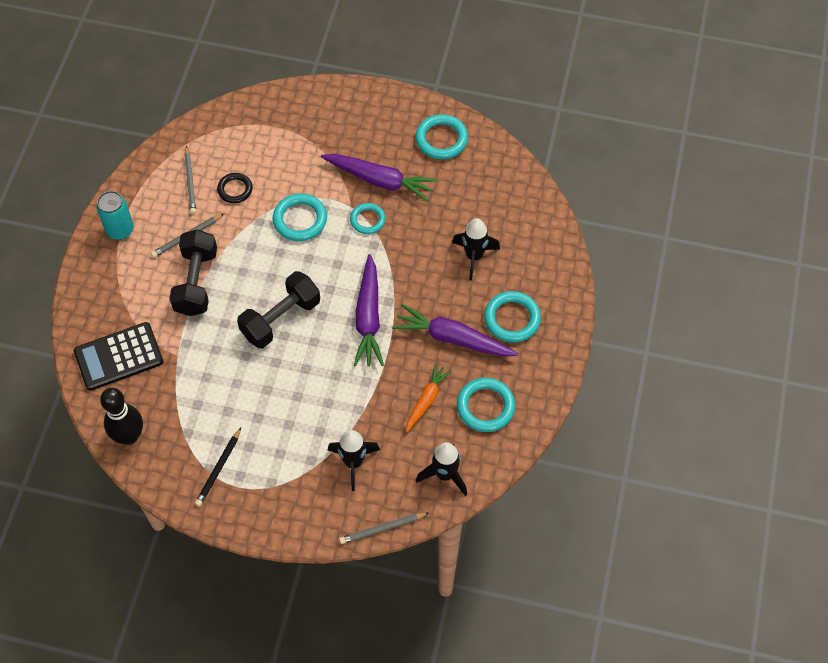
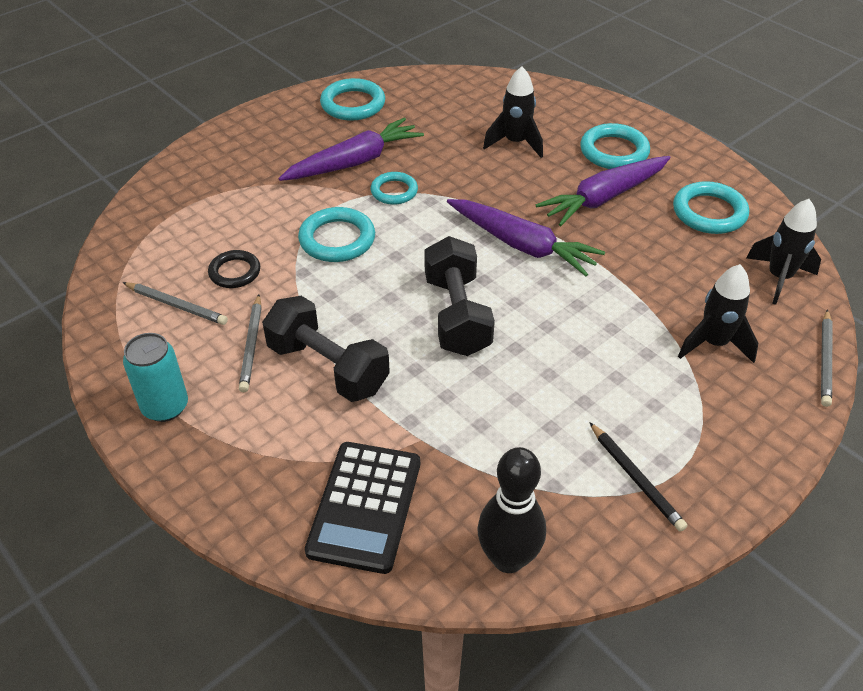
camera: 55 degrees left, 15 degrees down
(426, 400) = (668, 249): orange carrot -> none

